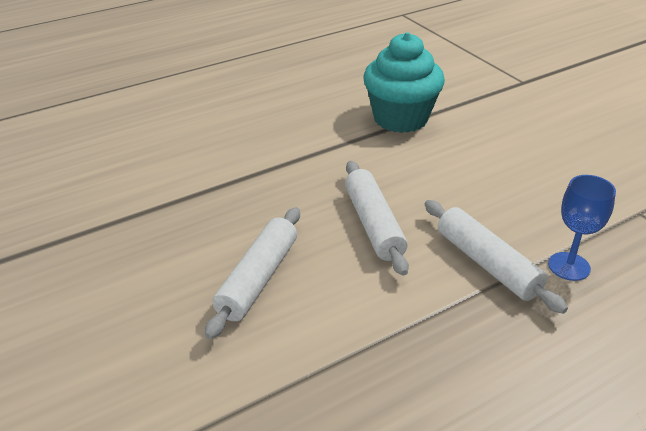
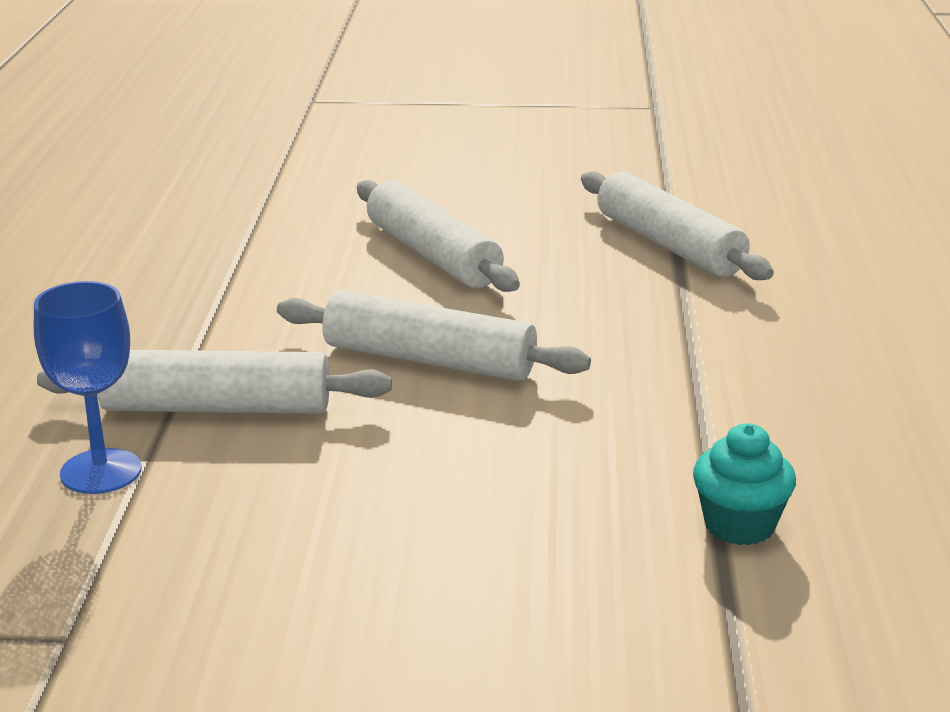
camera: 125 degrees right, 10 degrees down
(172, 204) = (669, 245): none -> white rolling pin
(400, 118) = (739, 525): turquoise cupcake -> turquoise cupcake, size x0.47

